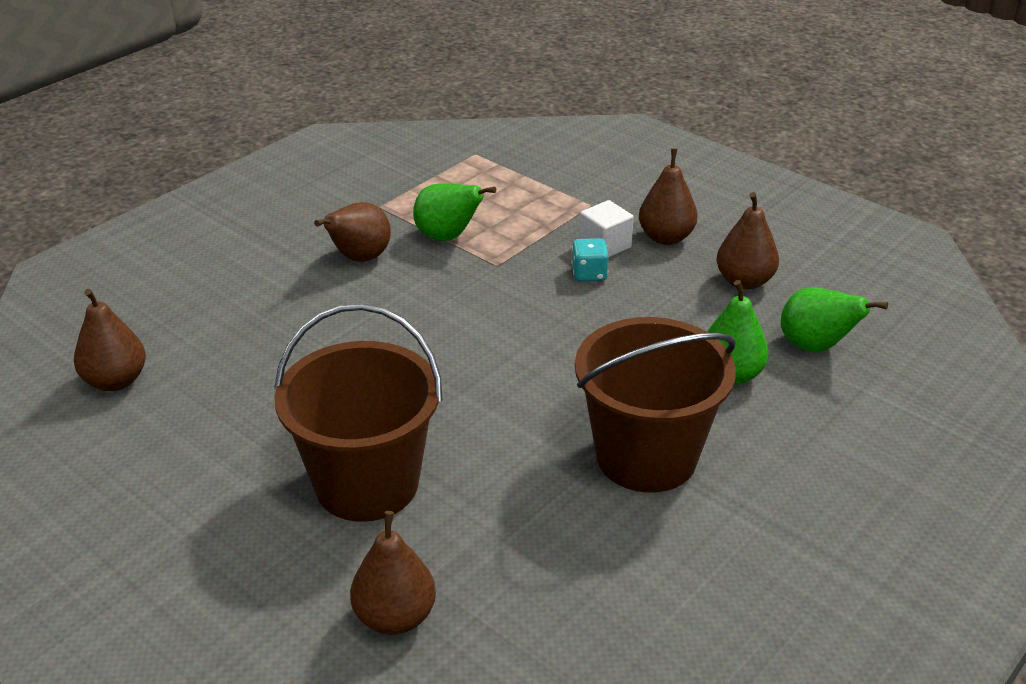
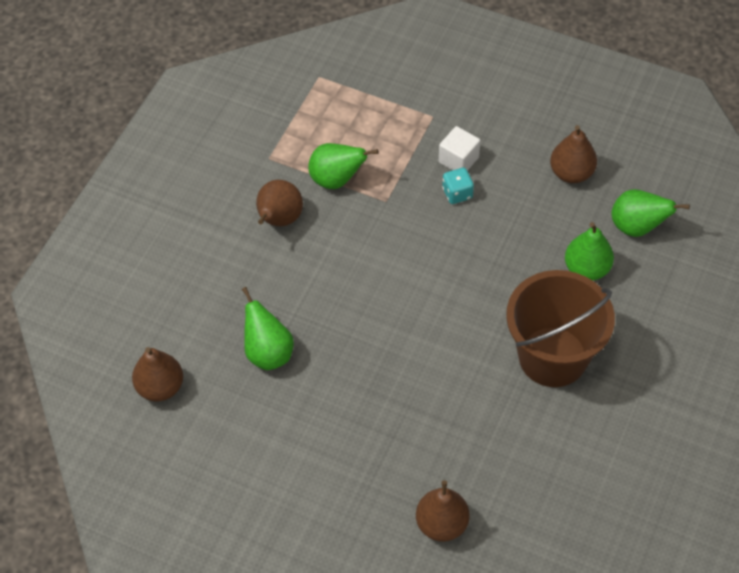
camera: 15 degrees left, 20 degrees up
(269, 375) = (268, 352): none -> green pear
(367, 484) = (379, 428): brown bucket -> none
(666, 237) = (501, 139): brown pear -> none

